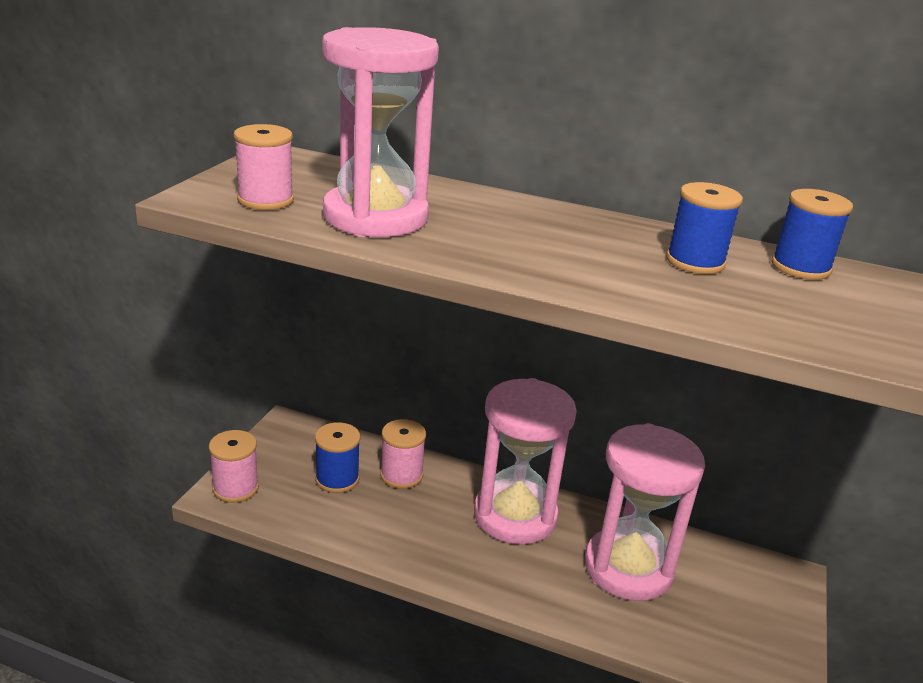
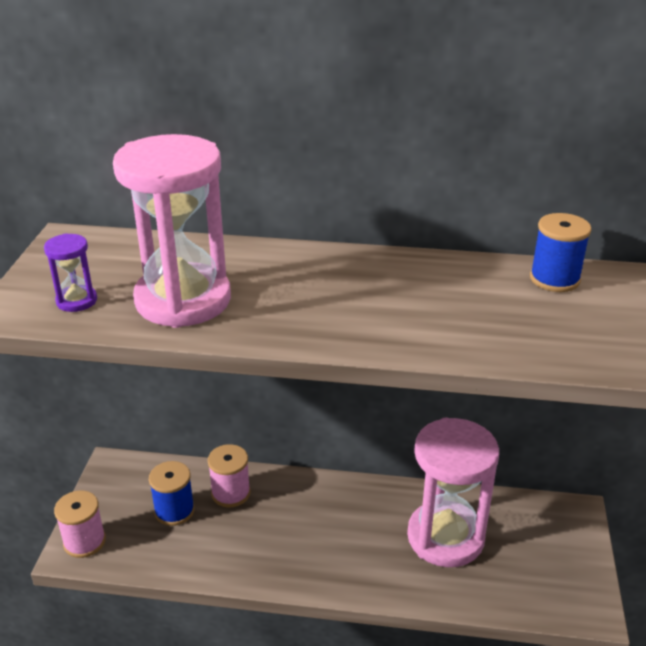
camera: 10 degrees left, 5 degrees up
(265, 200) = (76, 301): pink spool -> purple hourglass
(515, 516) = (339, 510): pink hourglass -> none
(695, 262) = (469, 292): blue spool -> none

